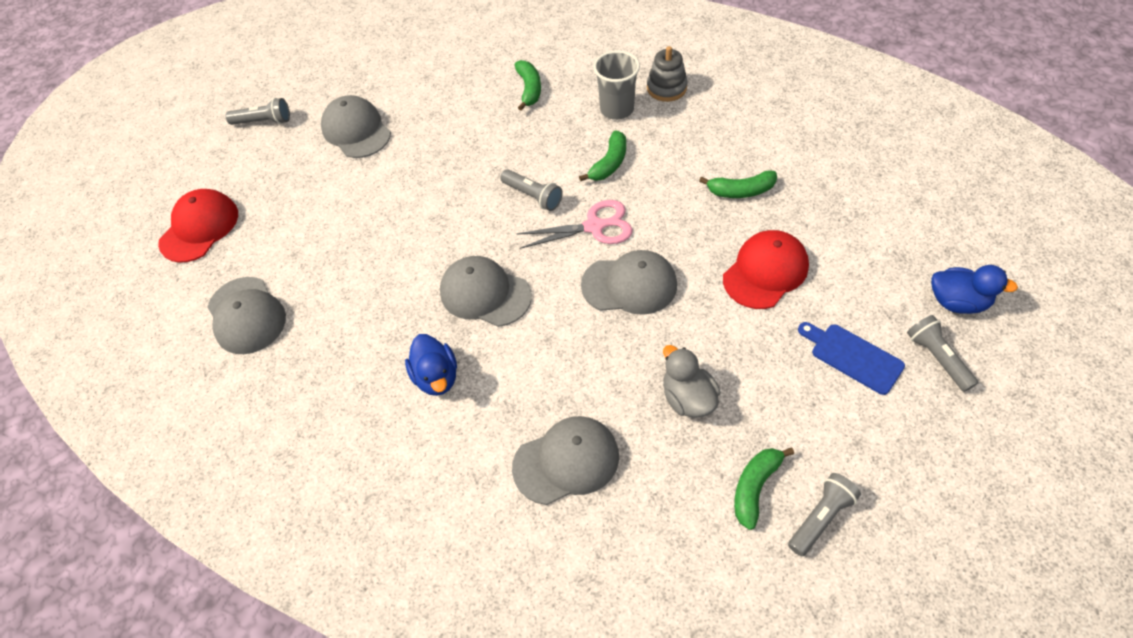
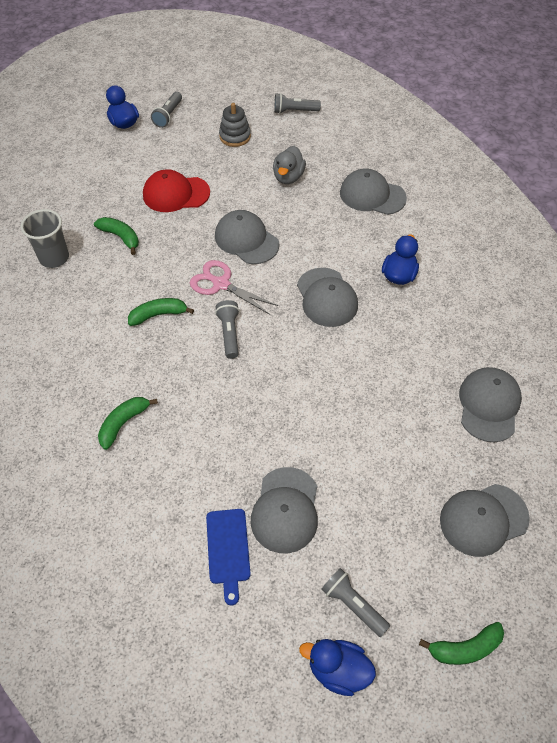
camera: 140 degrees left, 0 degrees up
(199, 228) = (483, 519): red cap -> grey cap
(249, 91) = (338, 670): none -> blue duck
(617, 109) = (98, 349): grey cup -> grey cup (54, 258)
(666, 88) = (47, 335): grey stacking toy -> grey stacking toy (235, 136)
(755, 488) = (305, 134): green banana -> green banana (465, 648)
(853, 357) = (198, 139): blue cutting board -> blue cutting board (228, 550)

